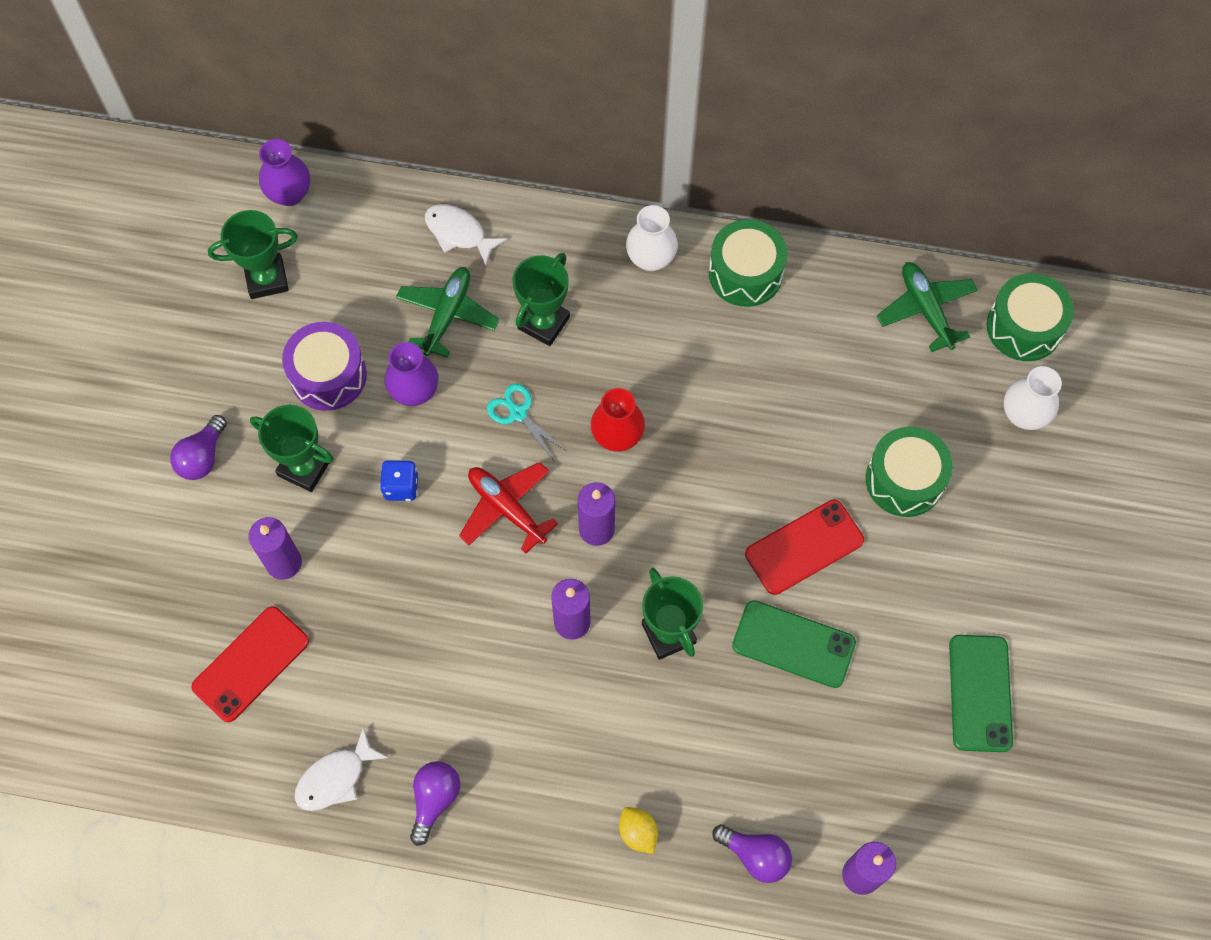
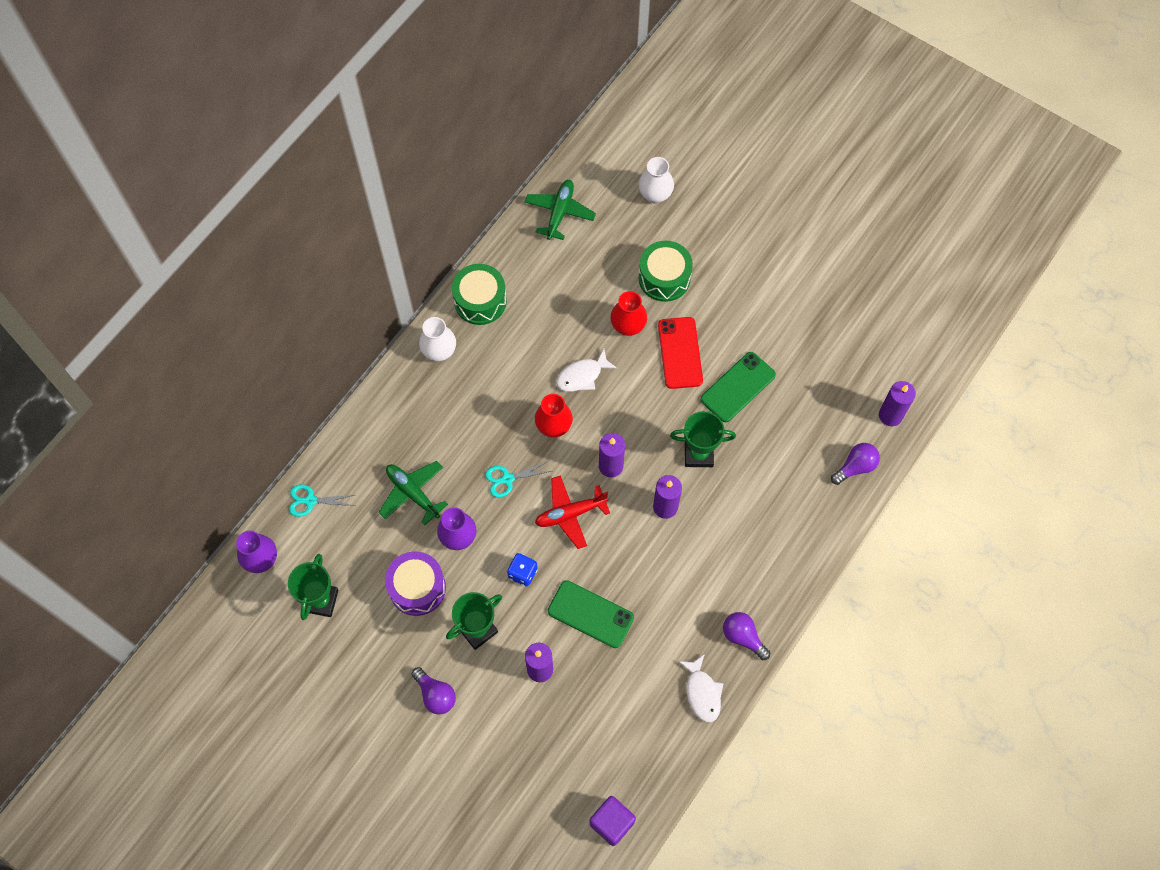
camera: 65 degrees left, 0 degrees up
(120, 736) = (612, 823): none -> purple cube
(251, 664) = (601, 717): red phone -> none
(385, 210) = (310, 501): none -> turquoise scissors
(458, 233) = (355, 461): white fish -> white fish (582, 376)
(543, 323) = (450, 436): green trophy -> none
(638, 833) = (814, 526): yellow lemon -> none
(807, 465) = (628, 326): none -> red vase
(926, 309) = (559, 212): green plane -> green plane turned 105 degrees clockwise
(980, 693) = (813, 302): green phone -> green phone (590, 614)
(1024, 327) = (599, 166): green drum -> none

